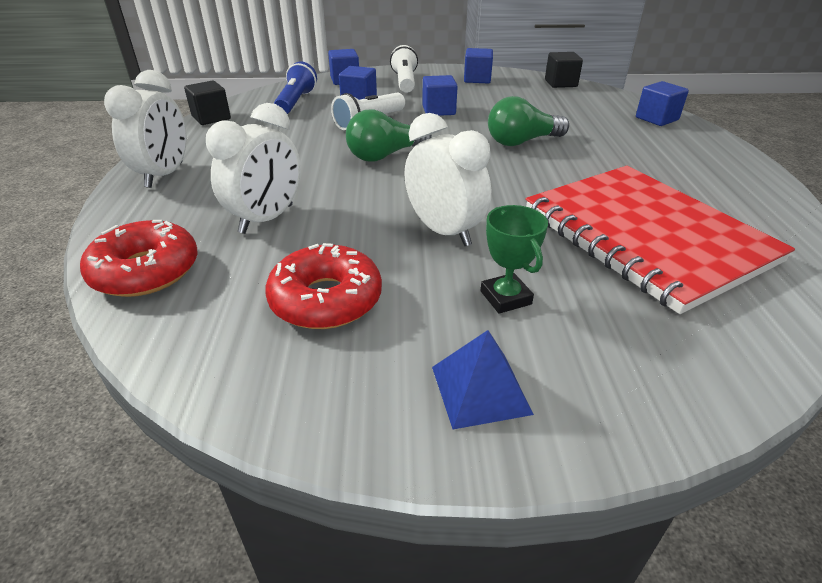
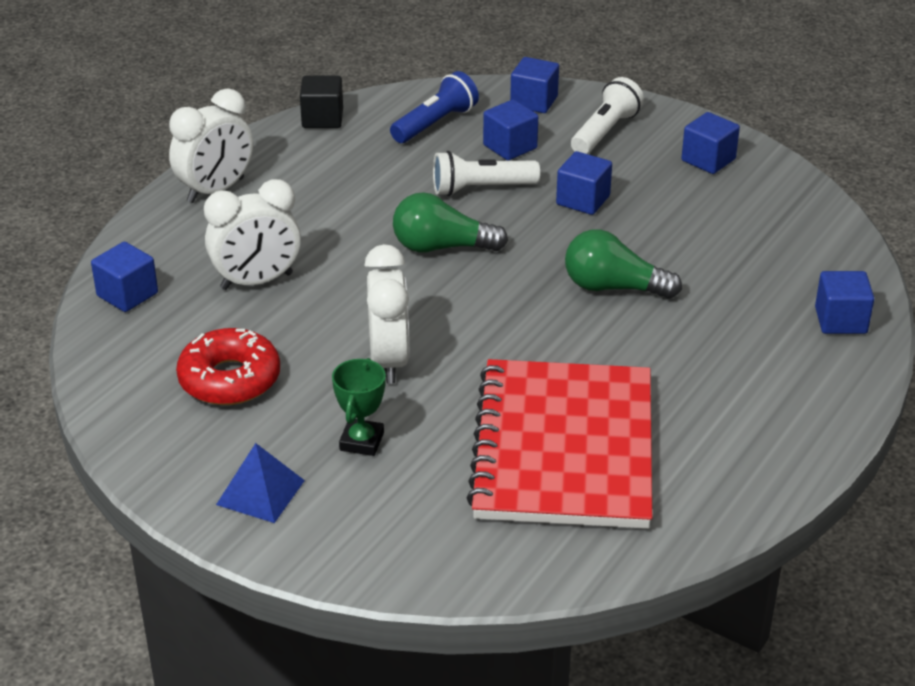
camera: 35 degrees right, 0 degrees up
(146, 271) = (127, 294): red donut -> blue cube
(560, 83) = (813, 210): black cube -> none

